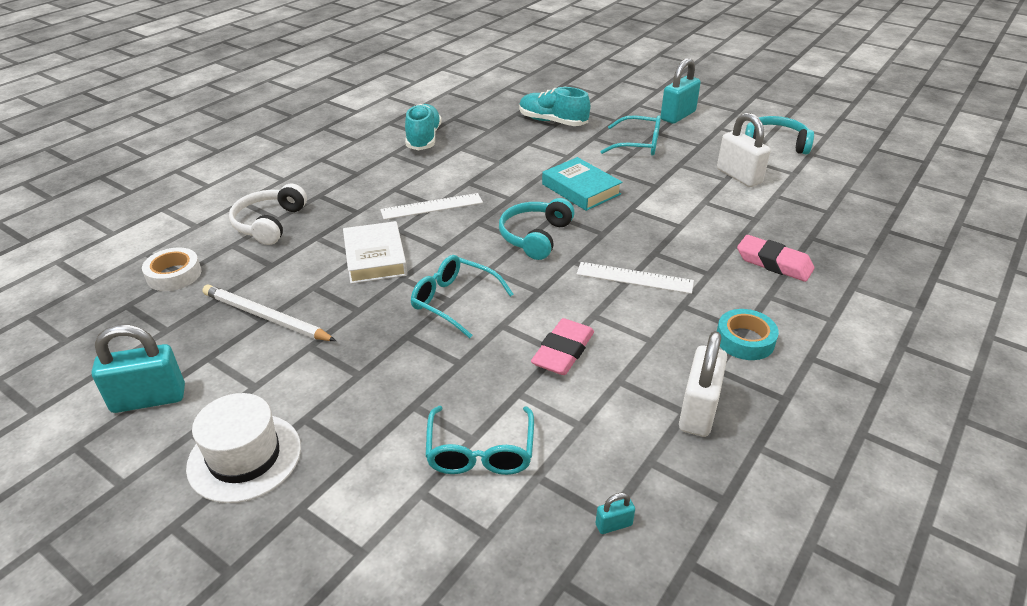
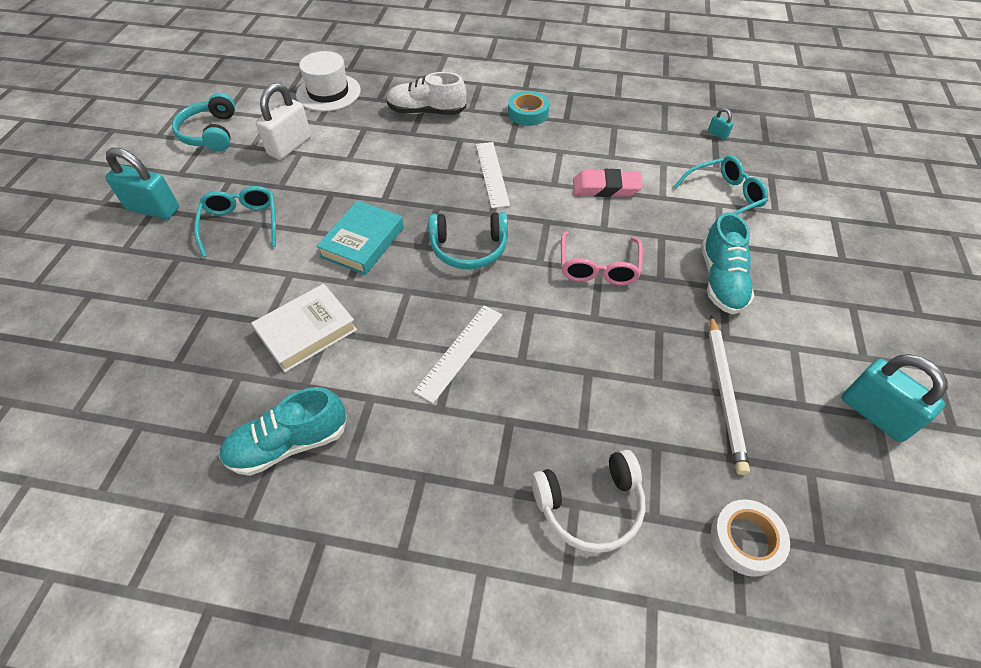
camera: 115 degrees left, 15 degrees up
(244, 457) = (845, 310): white hat -> white hat (328, 92)
(375, 258) = (580, 355): white book -> white book (307, 331)
(432, 206) = (459, 352): white ruler -> white ruler turned 75 degrees clockwise
(454, 301) = (598, 267): turquoise glasses -> pink glasses
(552, 122) = (195, 316): turquoise shoe -> turquoise shoe (721, 280)
(698, 411) = (609, 121): white padlock -> none
(774, 263) = (426, 112): pink eraser -> white shoe

